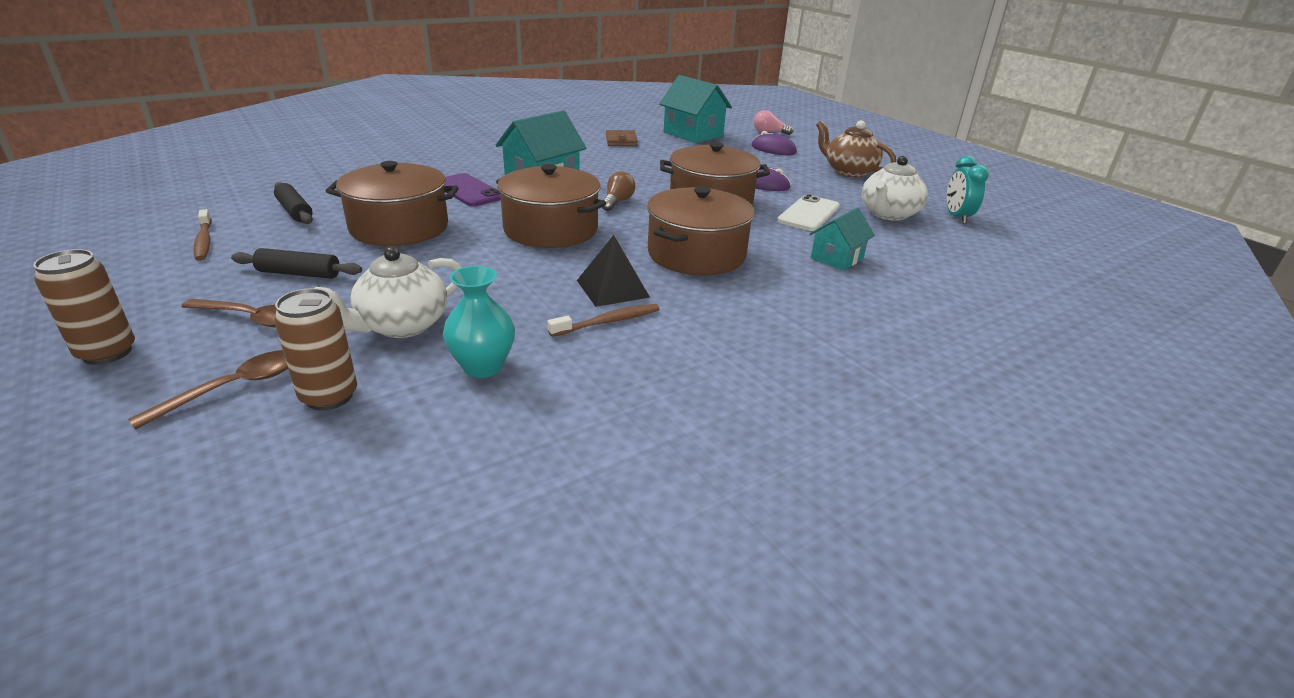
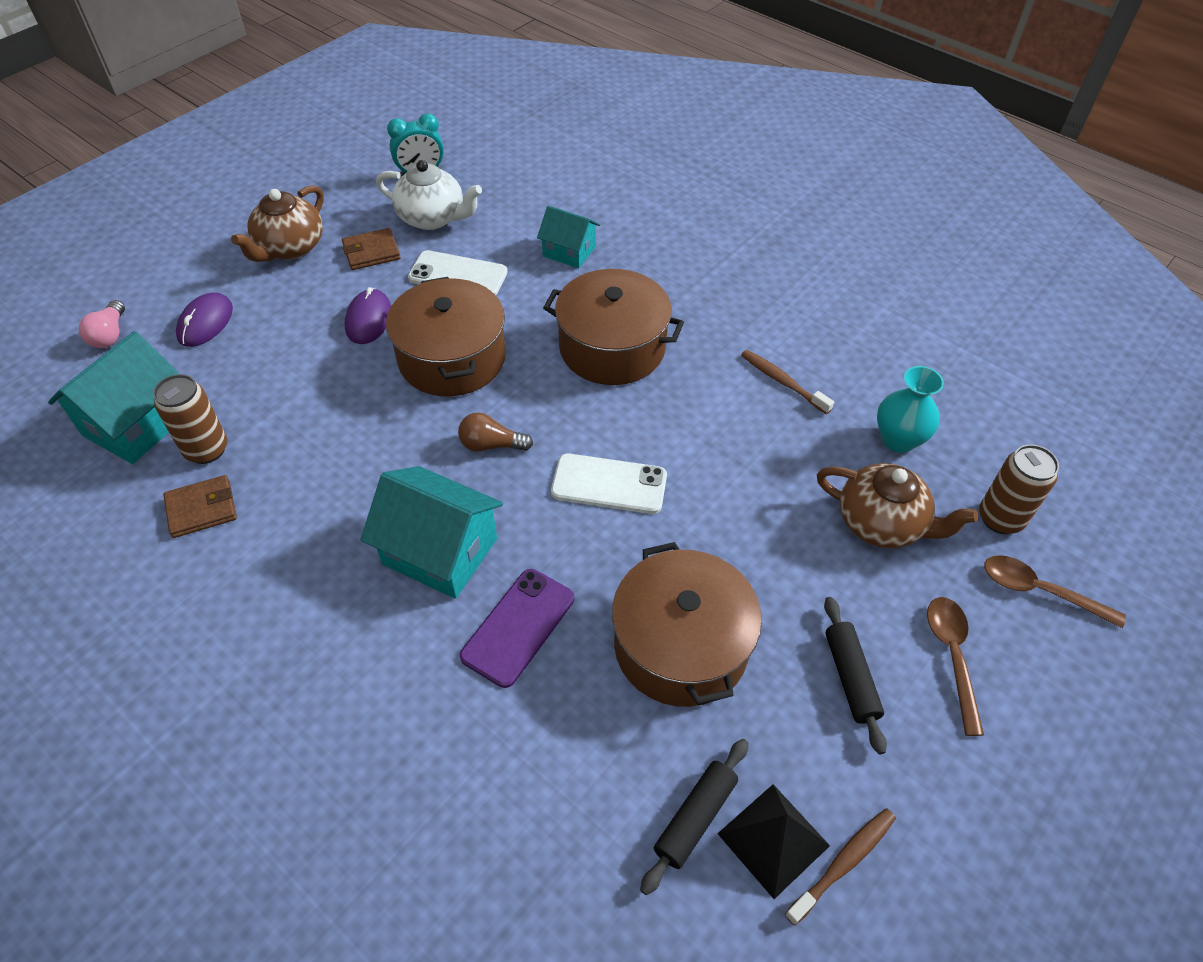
camera: 105 degrees left, 20 degrees up
(107, 353) = (1078, 737): brown can -> brown can (206, 449)
(402, 325) = (881, 523): white teapot -> brown teapot
(551, 229) = (609, 484): brown pot -> white phone
(612, 288) = (721, 393): black pyramid -> black pyramid (773, 839)
(842, 192) = (371, 252): none -> brown wallet

